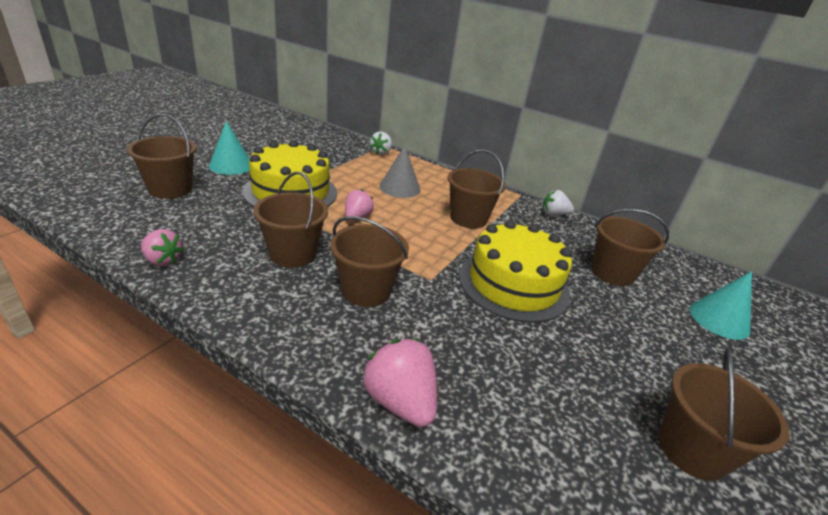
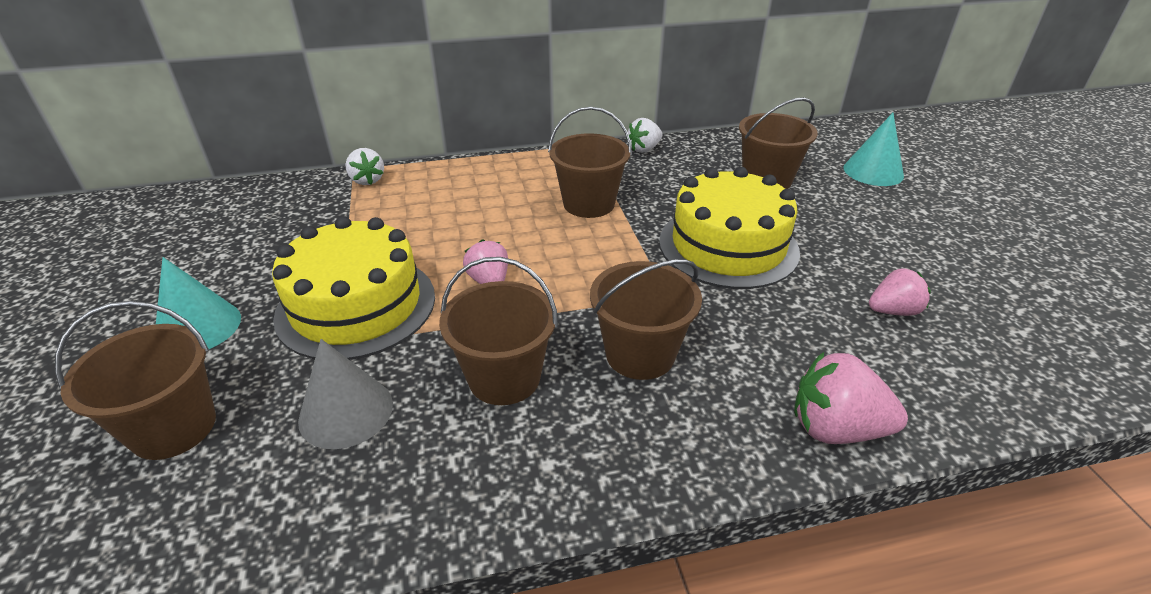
camera: 40 degrees left, 5 degrees up
(163, 260) = (372, 522): pink strawberry -> pink strawberry (893, 311)
(400, 188) = (468, 213): grey cone -> grey cone (346, 411)
(691, 449) = (1000, 289): brown bucket -> none

